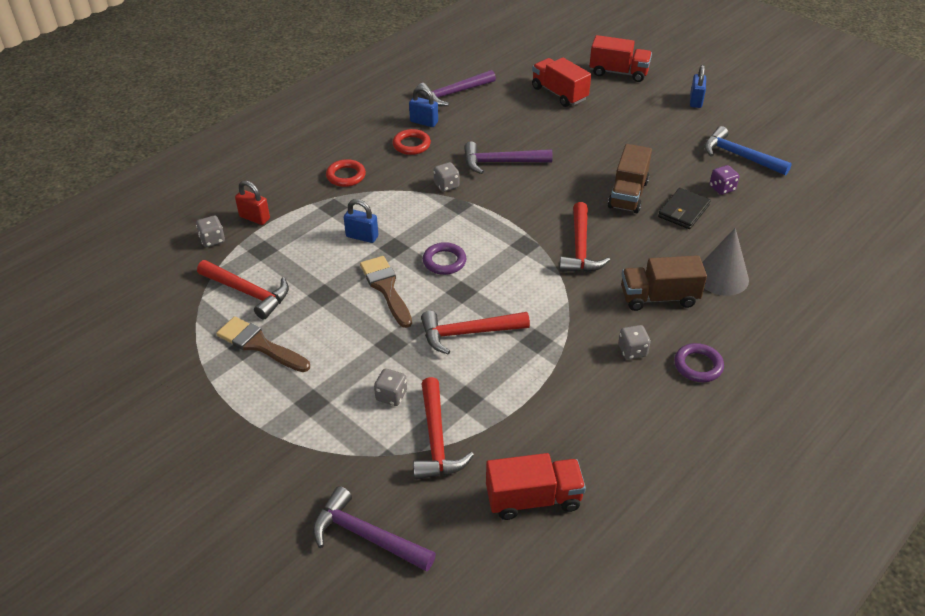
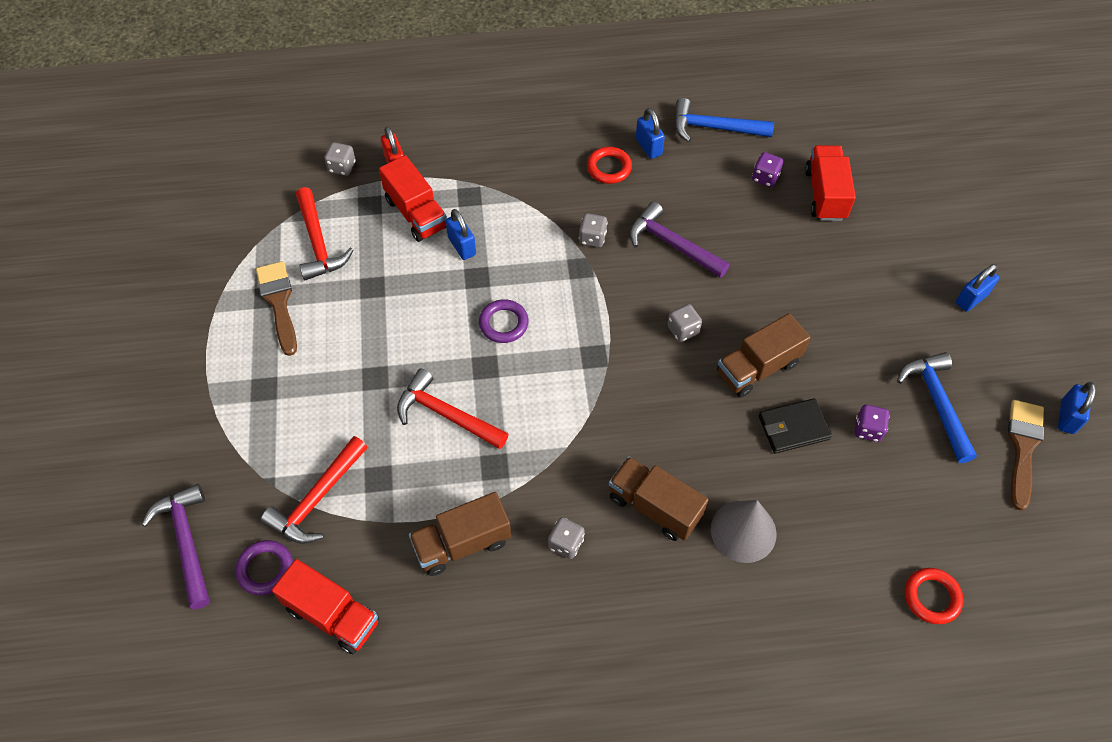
camera: 40 degrees right, 15 degrees up
(346, 176) = (514, 167): red ring -> red ring (931, 597)
(386, 288) = (427, 317): brown brush -> brown brush (1023, 447)
(391, 396) = (326, 429): grey dice -> grey dice (683, 330)
(453, 93) = (714, 128): purple hammer -> blue hammer
(515, 102) = (765, 177): none -> purple dice
(568, 396) = (462, 543): none -> brown truck
(580, 248) = (641, 397): red hammer -> none
(618, 72) = (923, 206): red truck -> red truck (416, 214)
(698, 365) = (608, 606): purple ring -> purple ring (265, 569)
(805, 126) = (1067, 417): none -> blue padlock

